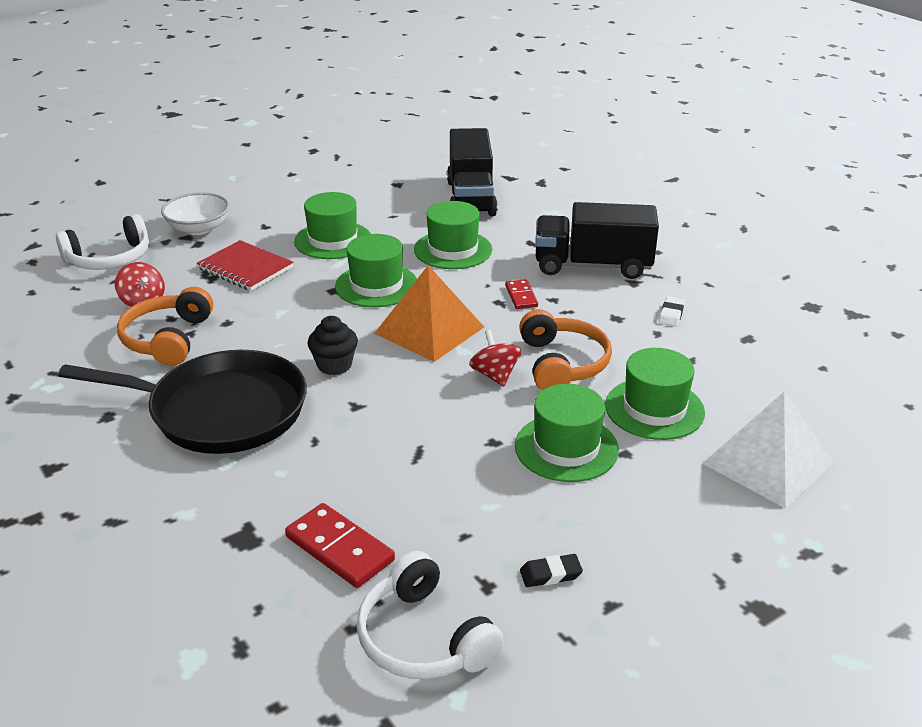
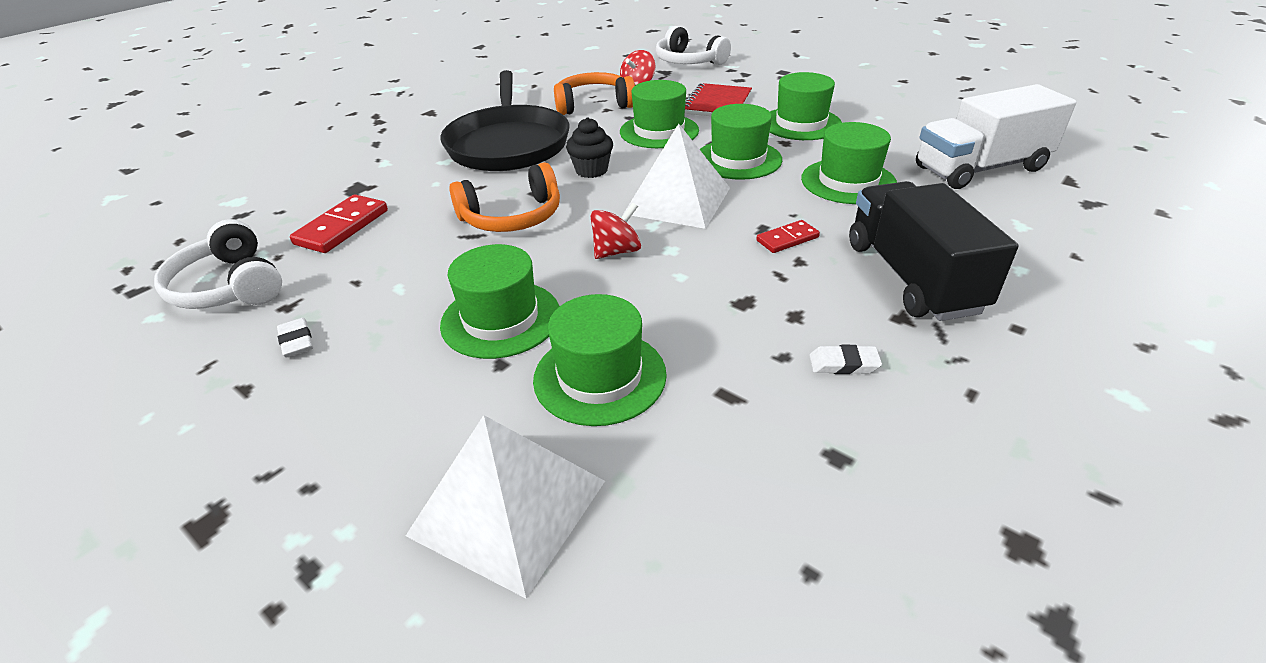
camera: 75 degrees right, 5 degrees up
(198, 228) = (762, 74): white bowl -> none
(279, 312) = (659, 131): none -> green hat
(423, 638) = (229, 286): white headphones -> white headphones turned 75 degrees counterclockwise
(429, 330) = (677, 200): orange pyramid -> white pyramid
(471, 198) = (980, 168): black truck -> white truck
(550, 574) = (297, 341): black eraser -> white eraser
(562, 363) = (663, 290): orange headphones -> orange headphones (512, 217)

